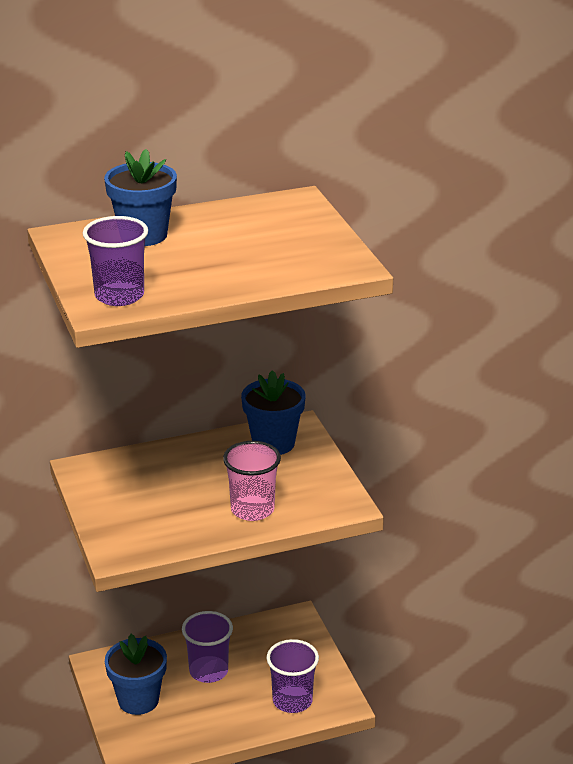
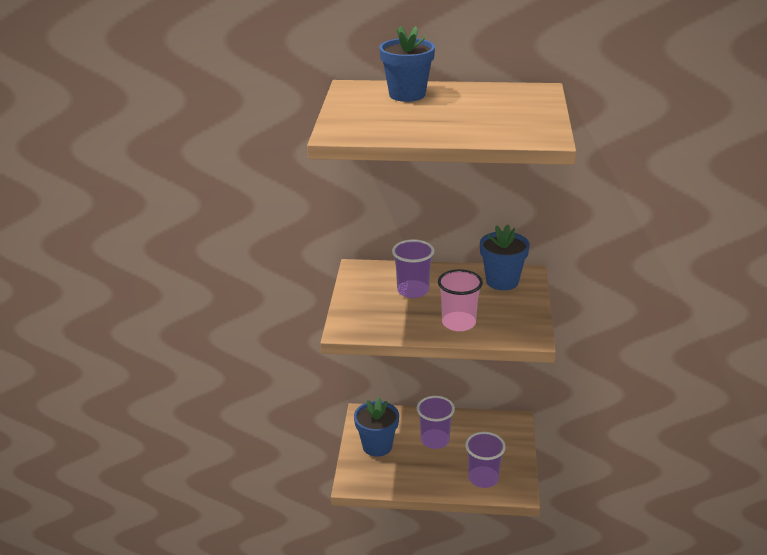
camera: 25 degrees right, 0 degrees up
(119, 296) = (356, 128): purple cup -> purple cup (413, 290)

